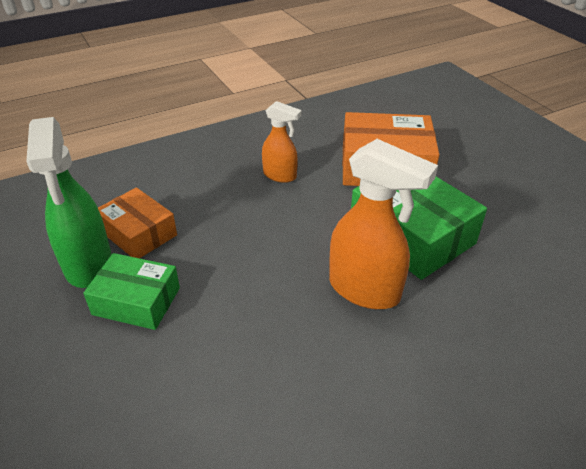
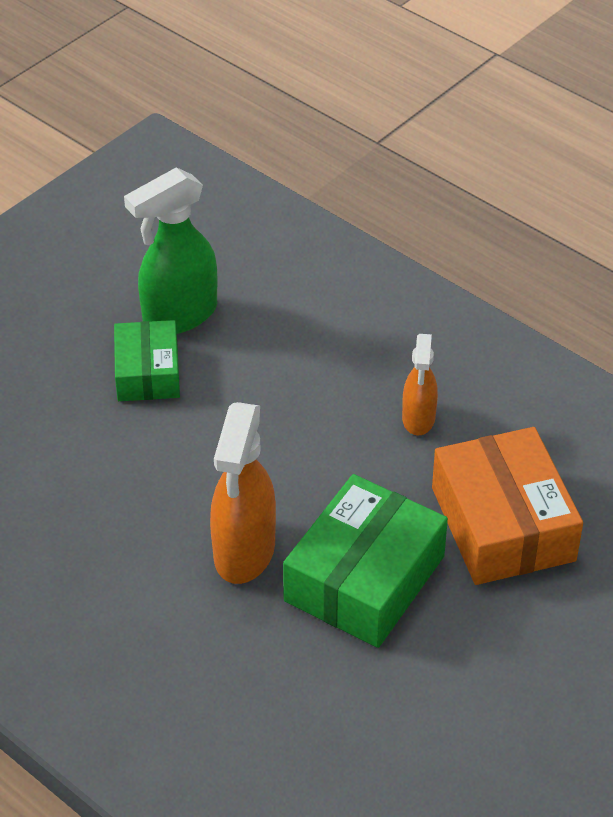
camera: 70 degrees right, 5 degrees up
(138, 233) = (244, 332): orange box -> none

